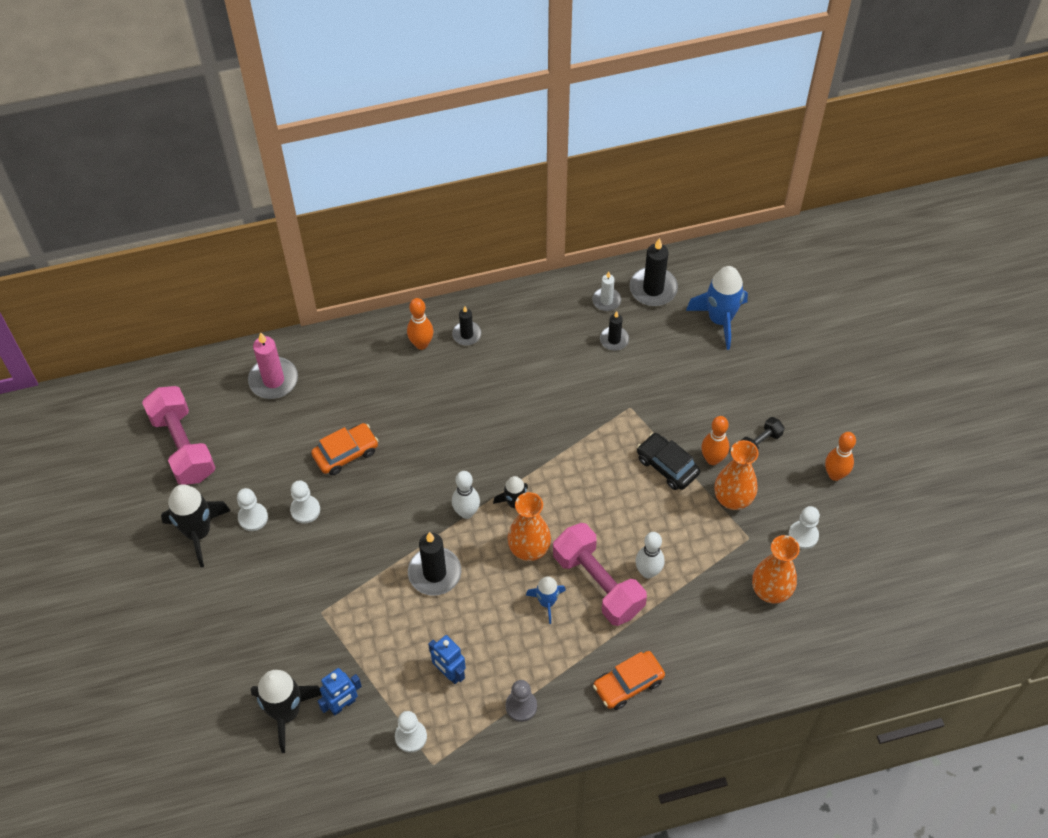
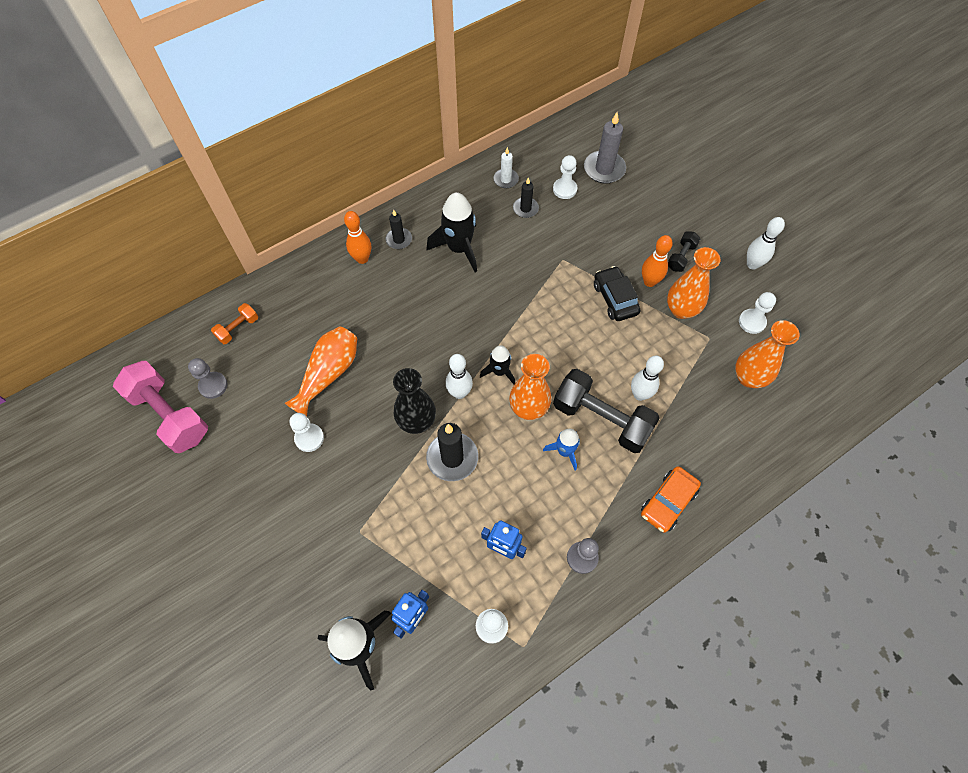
camera: 20 degrees left, 5 degrees up
(198, 532) = (212, 493): black rocket -> black rocket (459, 248)
(232, 430) = (213, 386): none -> grey pawn
(253, 517) = (261, 461): white pawn -> white pawn (564, 189)
(273, 380) = (238, 328): pink candle -> orange dumbbell
(346, 453) = (329, 374): orange car -> orange vase
(414, 527) = (417, 421): none -> black vase
(598, 583) = (601, 419): pink dumbbell -> black dumbbell
(653, 289) = (540, 160): black candle -> none
(667, 466) = (615, 299): black car -> black car turned 45 degrees clockwise
(720, 319) = (604, 169): blue rocket -> grey candle
(835, 474) = (752, 264): orange bowling pin -> white bowling pin

